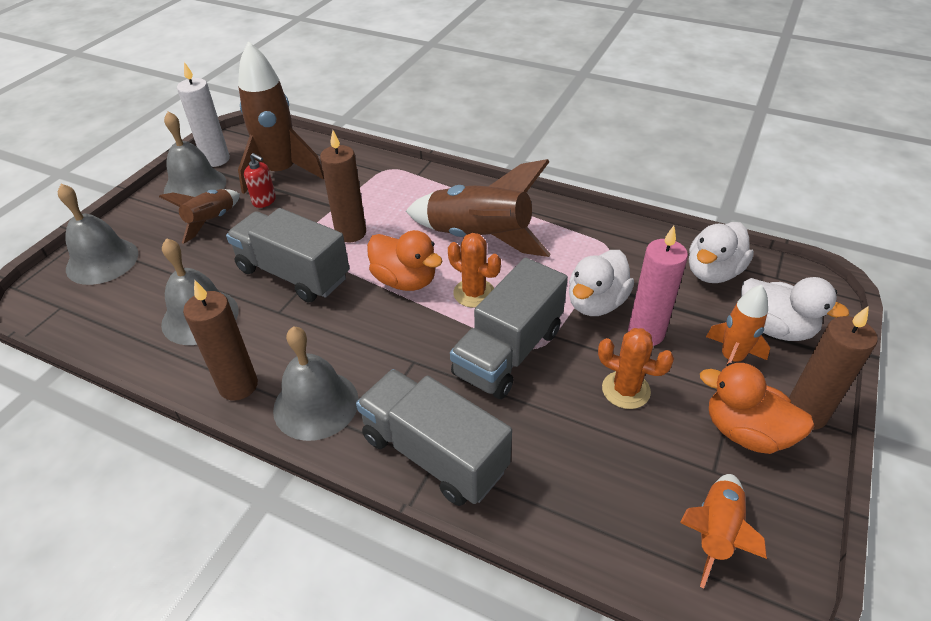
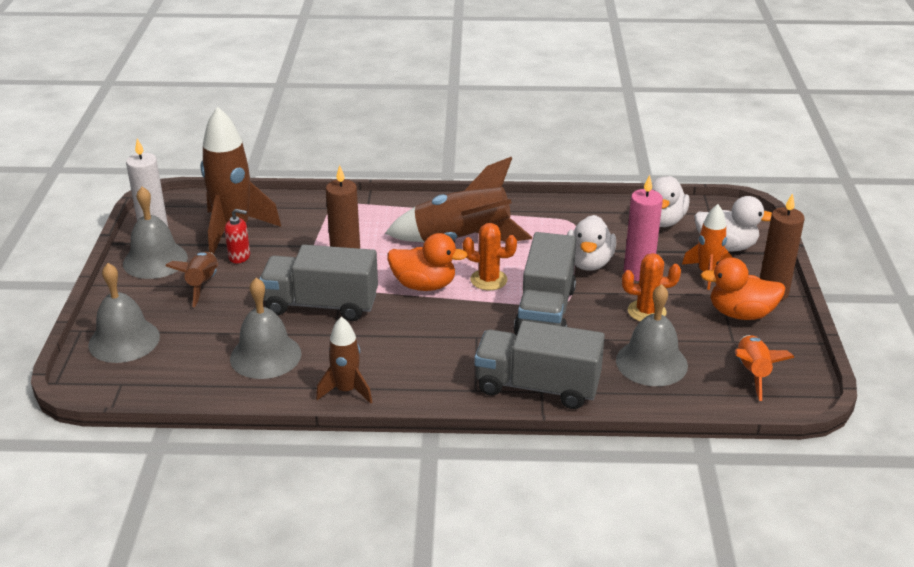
camera: 25 degrees left, 10 degrees down
(238, 386) = (346, 390): brown candle -> brown rocket
(316, 404) = (422, 384): grey bell -> grey bell (651, 363)

